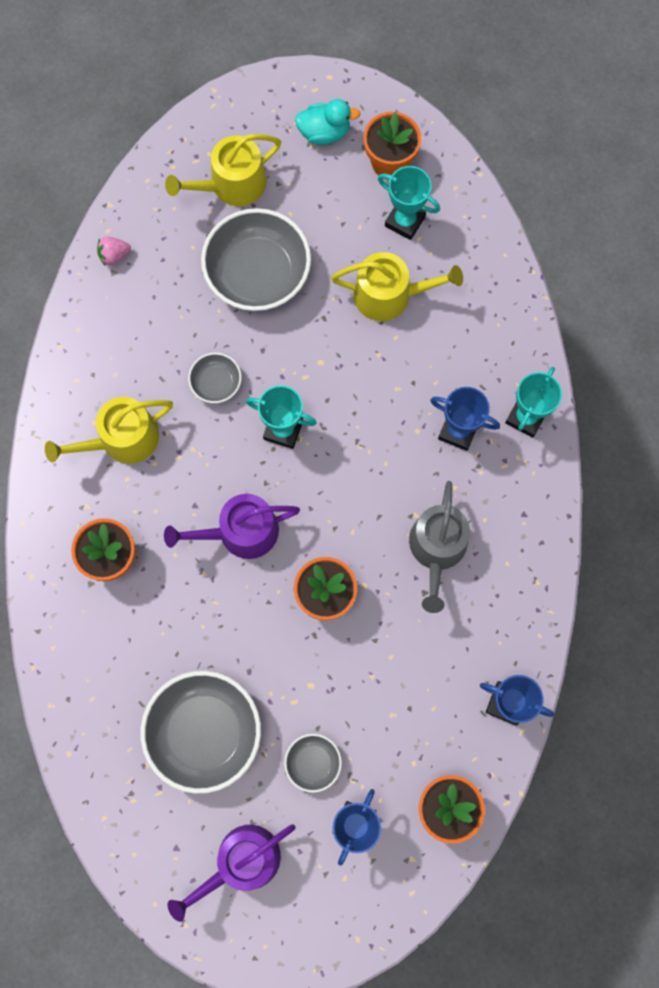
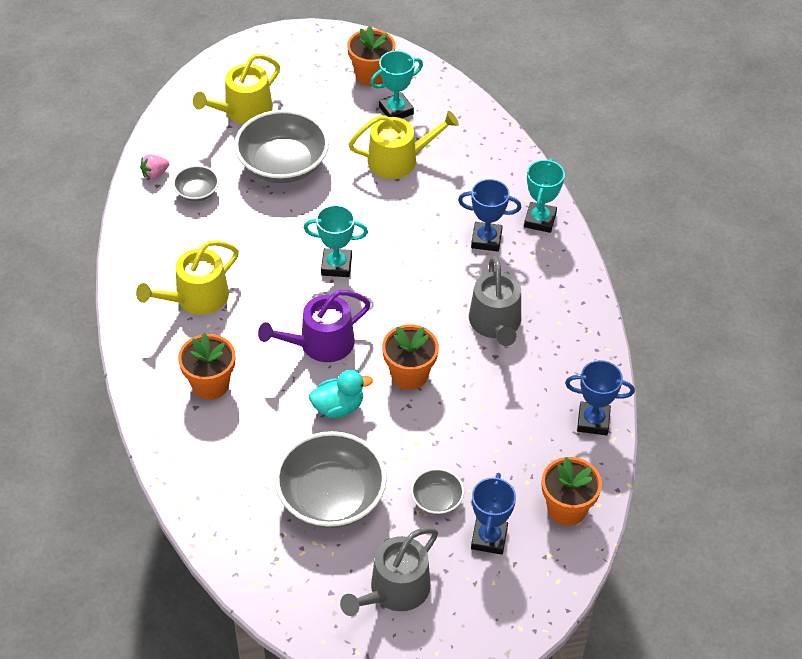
camera: 15 degrees left, 25 degrees down
(216, 383) = (268, 244): grey bowl -> grey bowl (197, 192)
(241, 862) = (394, 590): purple watering can -> grey watering can
(324, 132) = (311, 65): turquoise duck -> turquoise duck (338, 407)
(405, 221) = (396, 110): turquoise trophy -> turquoise trophy turned 45 degrees counterclockwise

